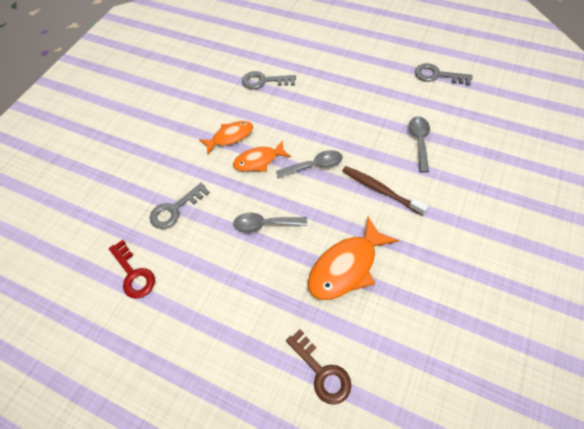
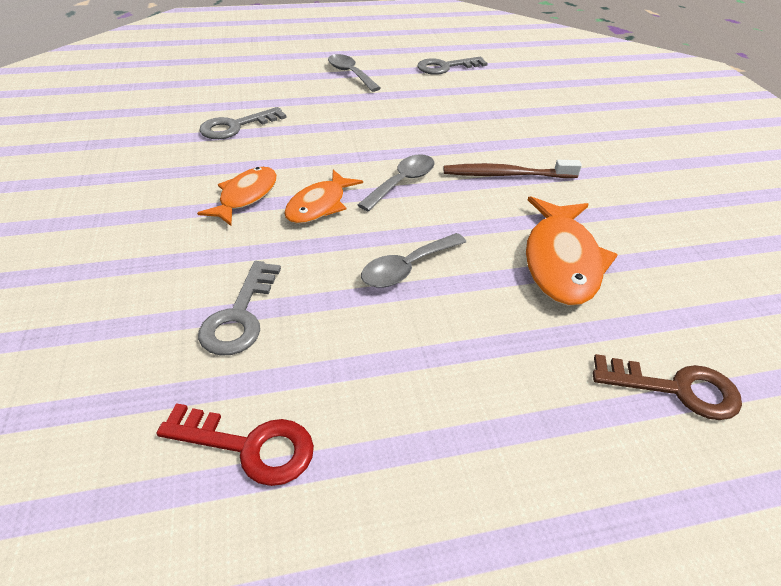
camera: 45 degrees left, 15 degrees down
(419, 141) = (494, 121): grey spoon -> grey spoon (350, 74)

